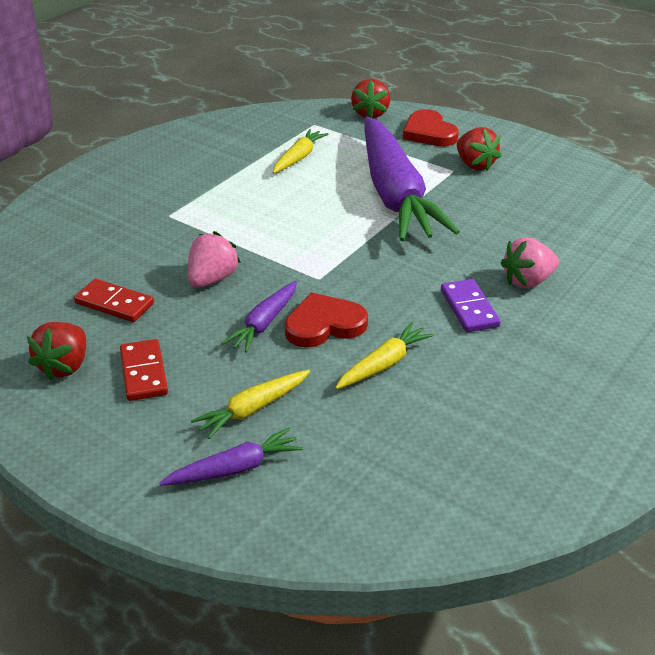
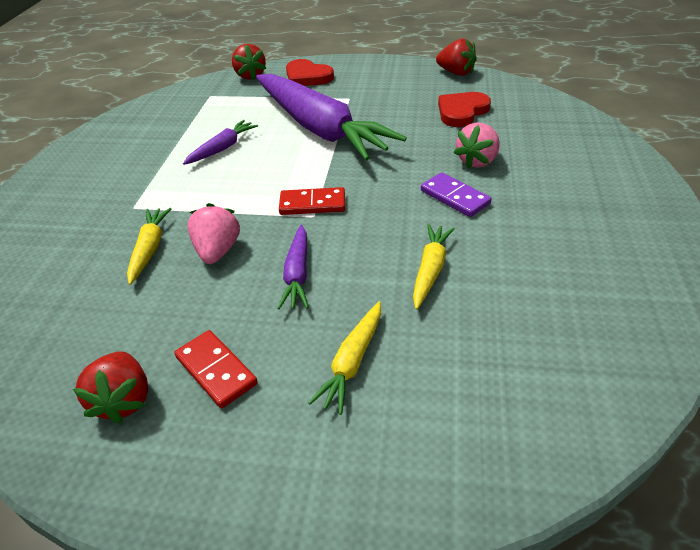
camera: 25 degrees left, 5 degrees up
(114, 303) = (135, 310): red domino -> red domino (312, 204)
(235, 468) = (384, 433): purple carrot -> purple carrot (222, 148)
(298, 157) = (217, 124): yellow carrot -> yellow carrot (150, 249)
(324, 325) = (351, 254): red heart -> red heart (462, 112)
(474, 165) = (361, 89): red strawberry -> red strawberry (456, 73)

